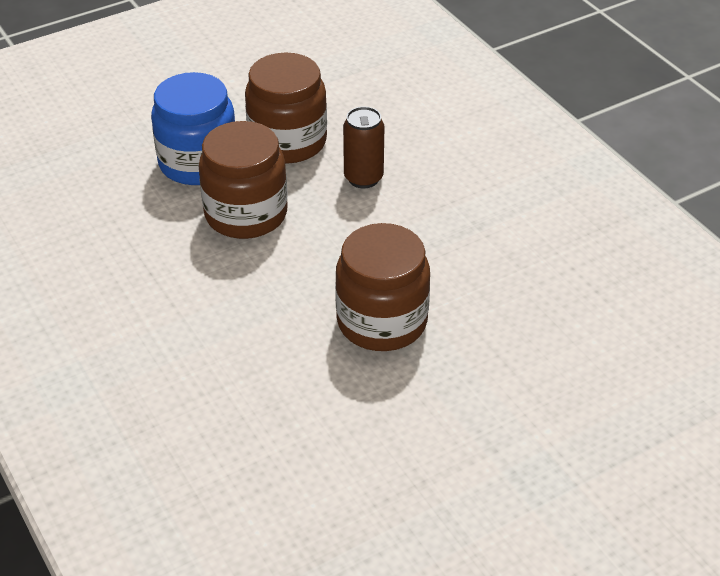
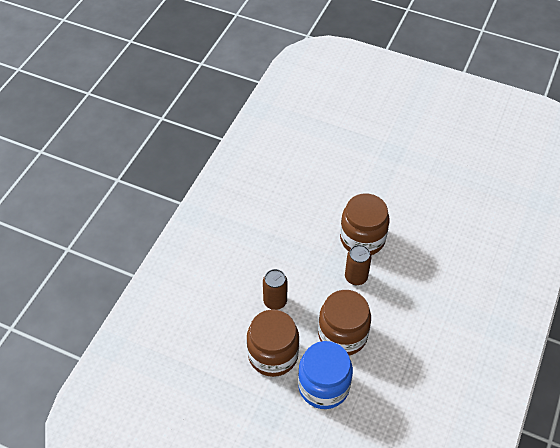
camera: 125 degrees left, 10 degrees up
(320, 275) = (356, 277): none -> brown can

